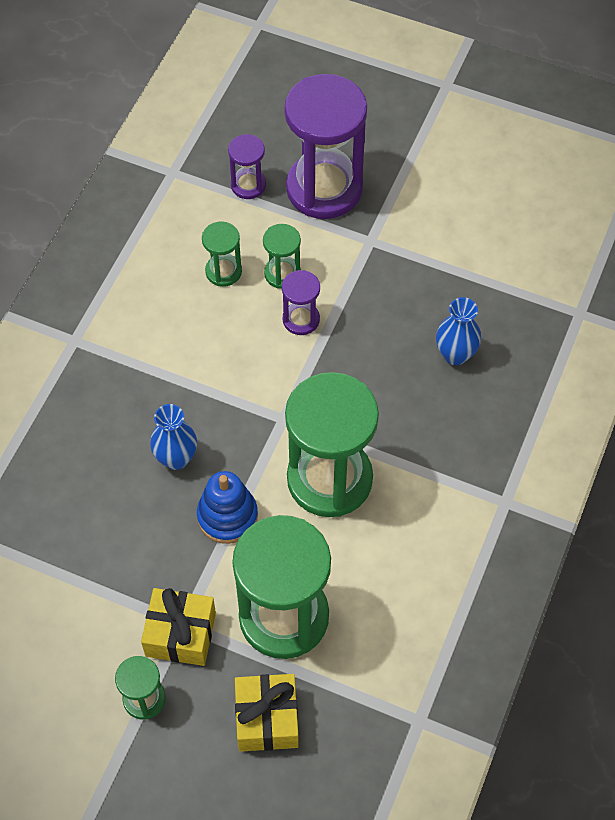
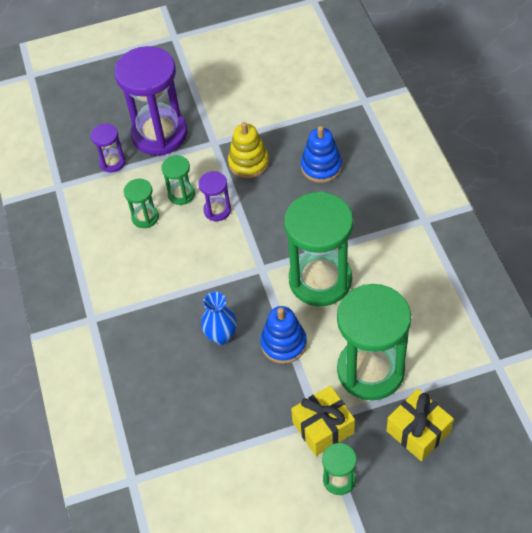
camera: 35 degrees left, 5 degrees down
(384, 291) = (248, 163): none -> yellow stacking toy
(455, 354) = (321, 167): blue vase -> blue stacking toy

